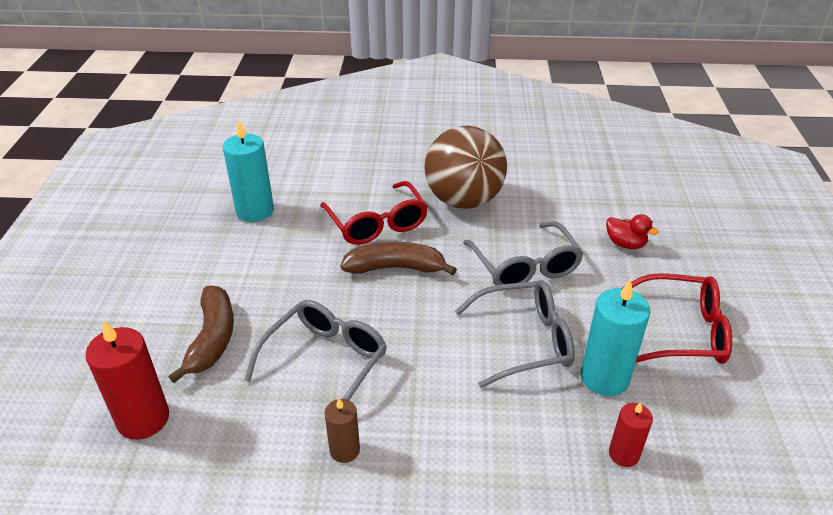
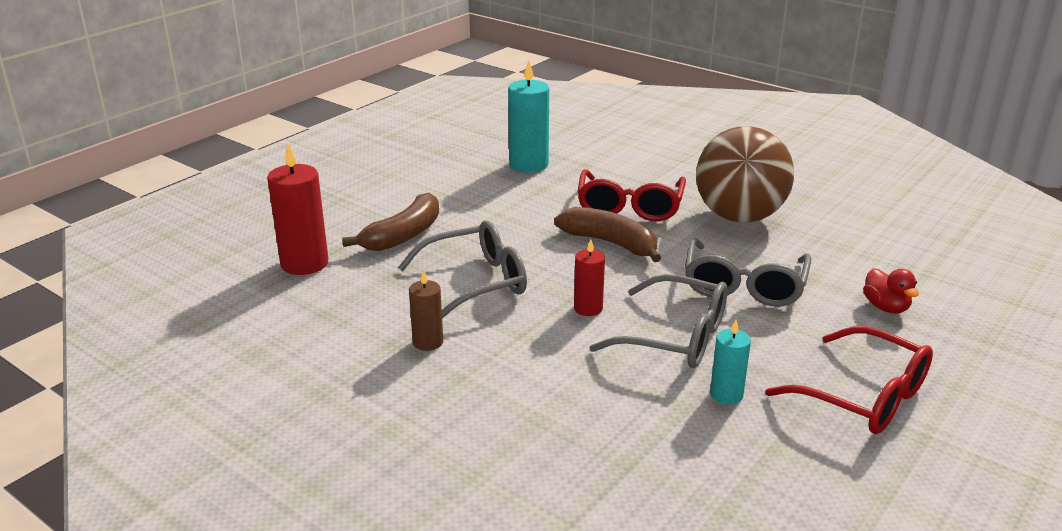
camera: 35 degrees right, 10 degrees down
(604, 378) = (726, 394): turquoise candle -> turquoise candle, size x0.57
(624, 454) = (676, 453): red candle -> red candle (588, 308)

